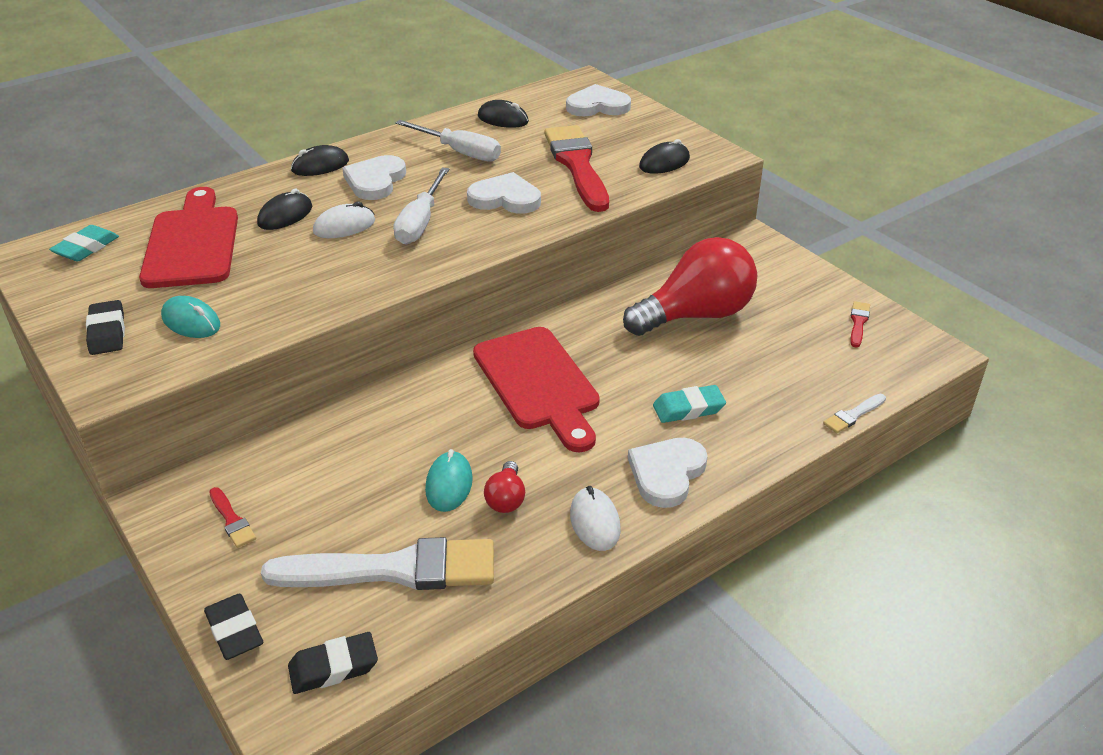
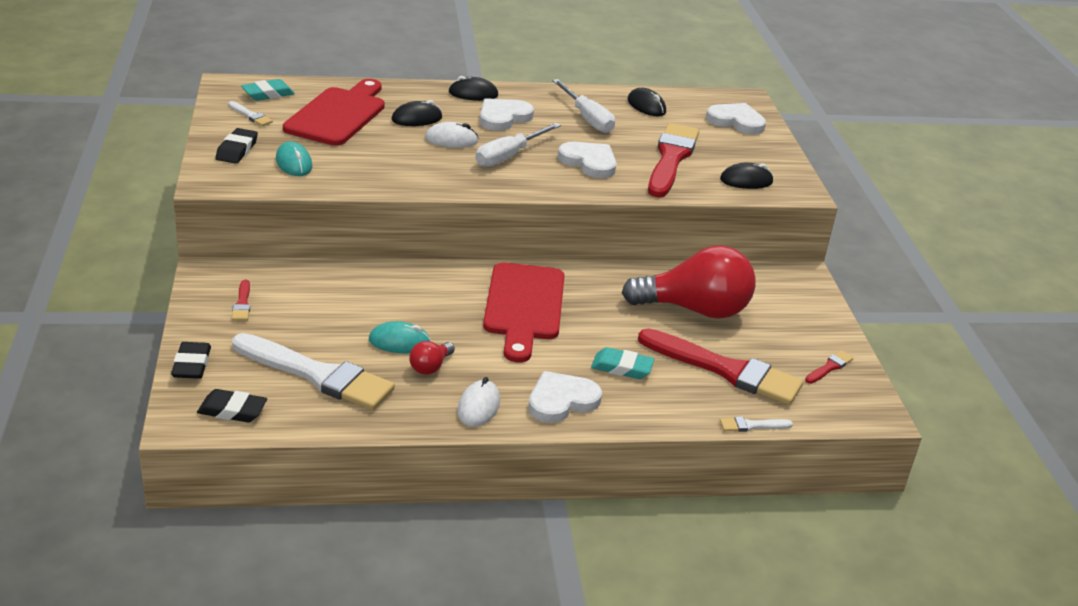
camera: 25 degrees right, 5 degrees down
(87, 282) = (250, 115): none -> white brush
(449, 484) = (399, 342): turquoise mouse -> turquoise mouse turned 60 degrees clockwise
(779, 367) = (726, 370): none -> red brush

